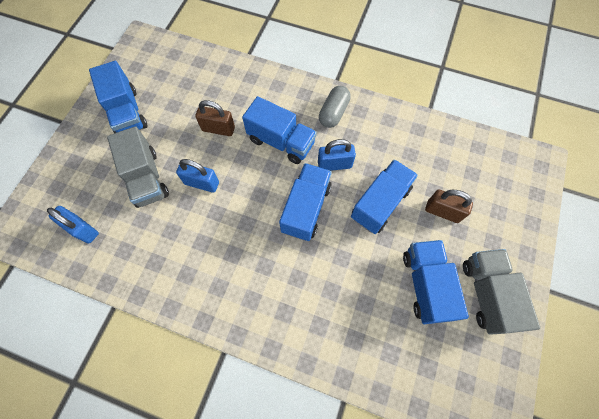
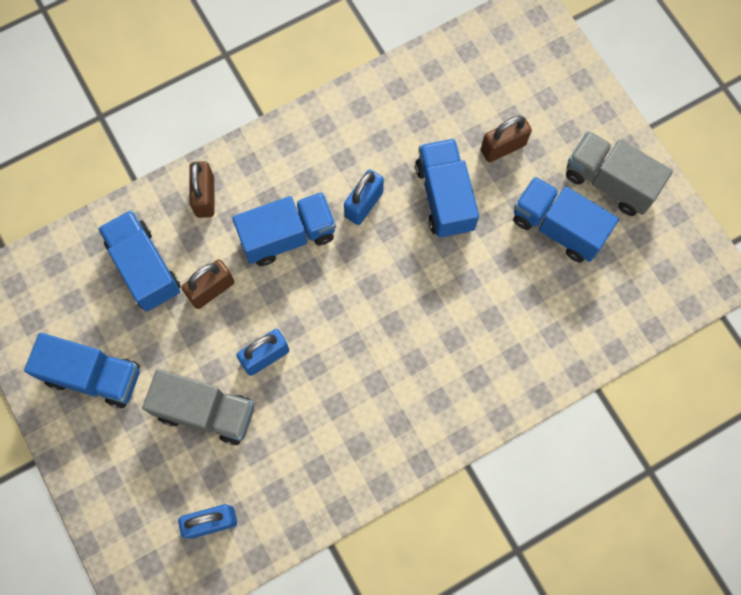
camera: 50 degrees left, 5 degrees up
(267, 88) = (205, 197): none -> brown padlock
(306, 208) = (388, 273): blue truck -> blue truck (144, 268)
(333, 113) = (301, 154): grey capsule -> none

